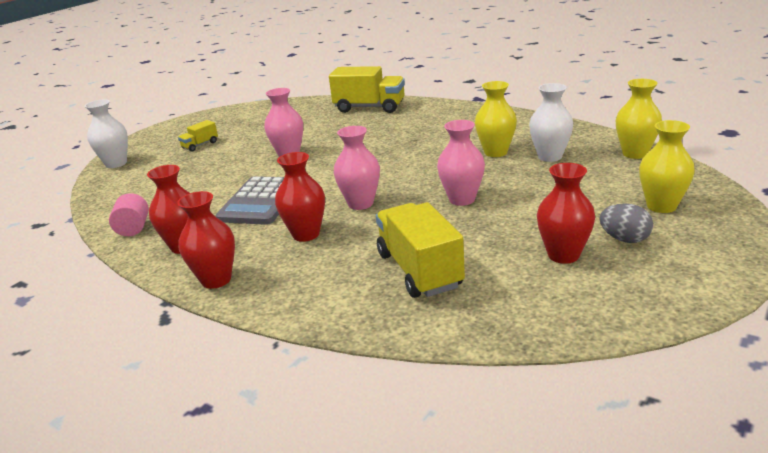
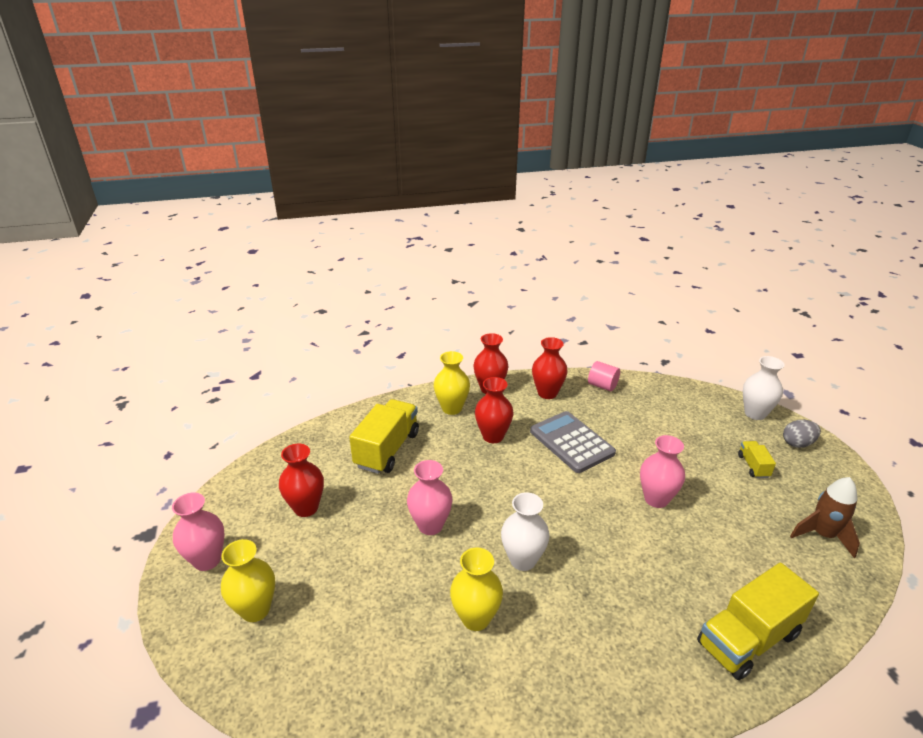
camera: 130 degrees right, 5 degrees up
(252, 116) = (822, 535): none -> brown rocket
(360, 203) = (500, 479): pink vase -> pink vase (207, 560)
(419, 270) = (387, 449): yellow truck -> yellow truck turned 90 degrees counterclockwise
(550, 156) = (412, 643): white vase -> white vase (523, 560)
(624, 239) = (270, 547): grey egg -> grey egg (797, 443)
(635, 153) = (322, 710): yellow vase -> yellow vase (452, 408)

